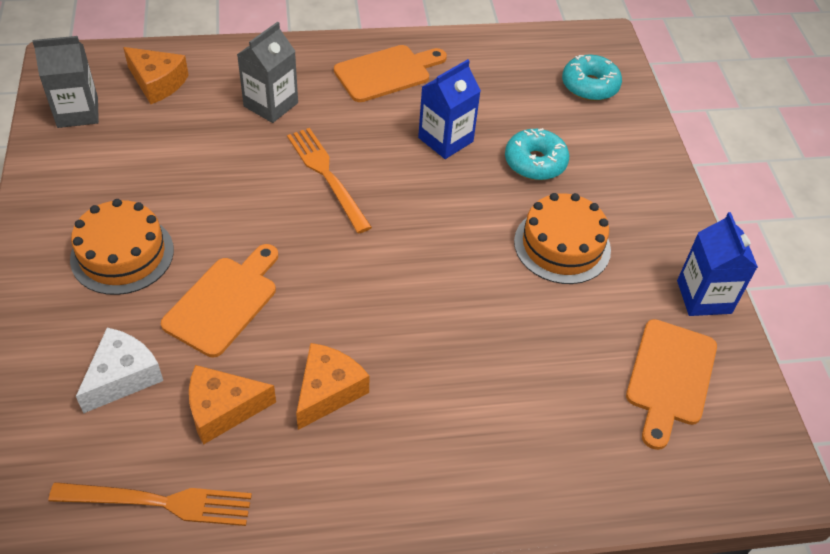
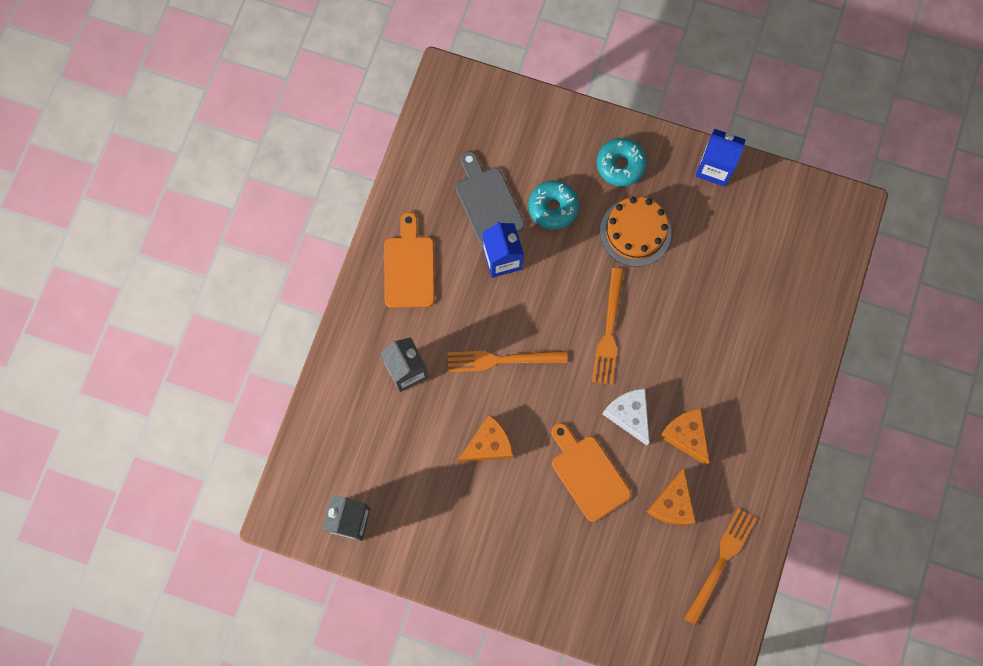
camera: 60 degrees left, 25 degrees up
(122, 254) = (516, 528): orange cake -> none
(123, 377) = (621, 557): white cheese -> white cheese (629, 415)
(157, 83) = (341, 448): orange cheese -> orange cheese (488, 444)
(422, 261) = (609, 330): none -> orange fork
(501, 108) = (487, 202): none -> grey cutting board
(590, 86) = (492, 123): turquoise donut -> turquoise donut (620, 165)
(670, 377) = (762, 226): orange cutting board -> none

